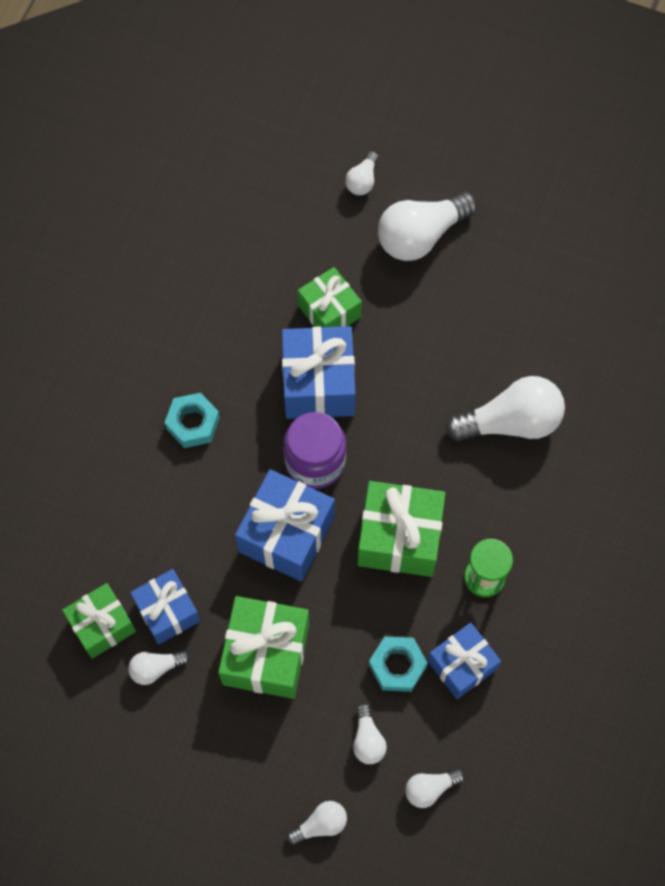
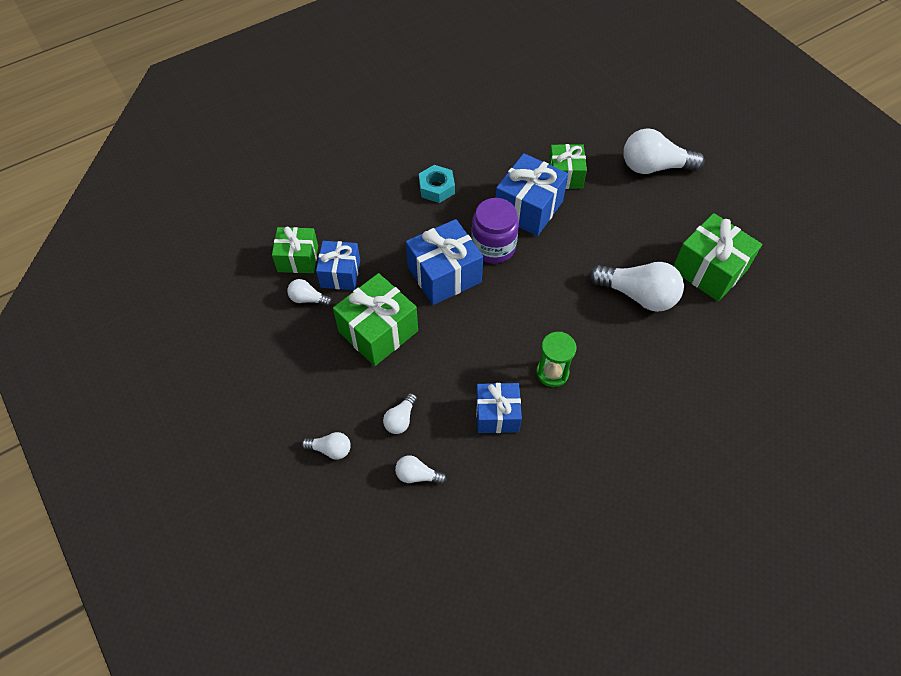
camera: 35 degrees right, 10 degrees down
(362, 181) = (638, 122): white light bulb -> none
(397, 666) = (454, 389): turquoise nut -> none
(399, 538) = (513, 317): green gift -> green gift (709, 270)

